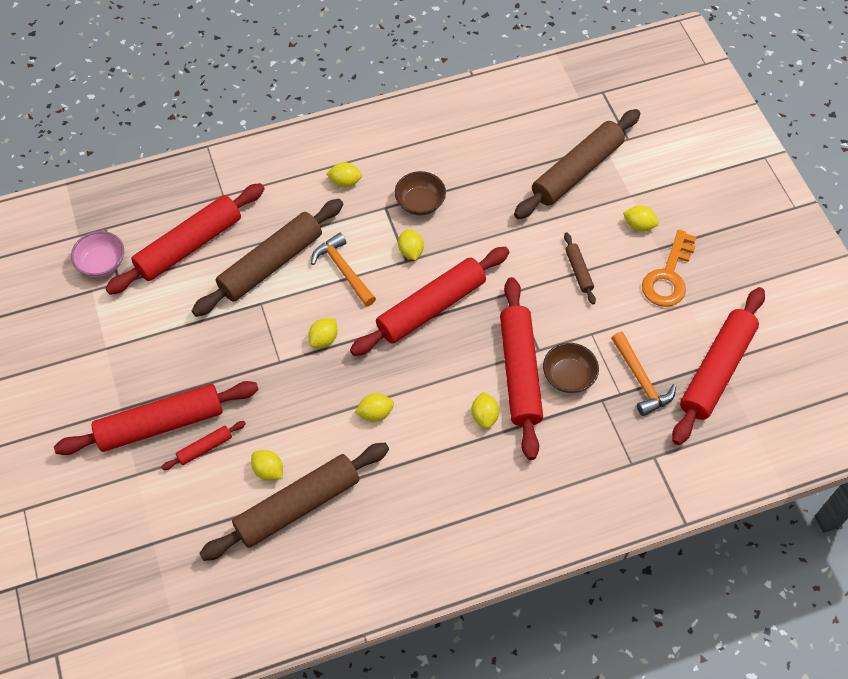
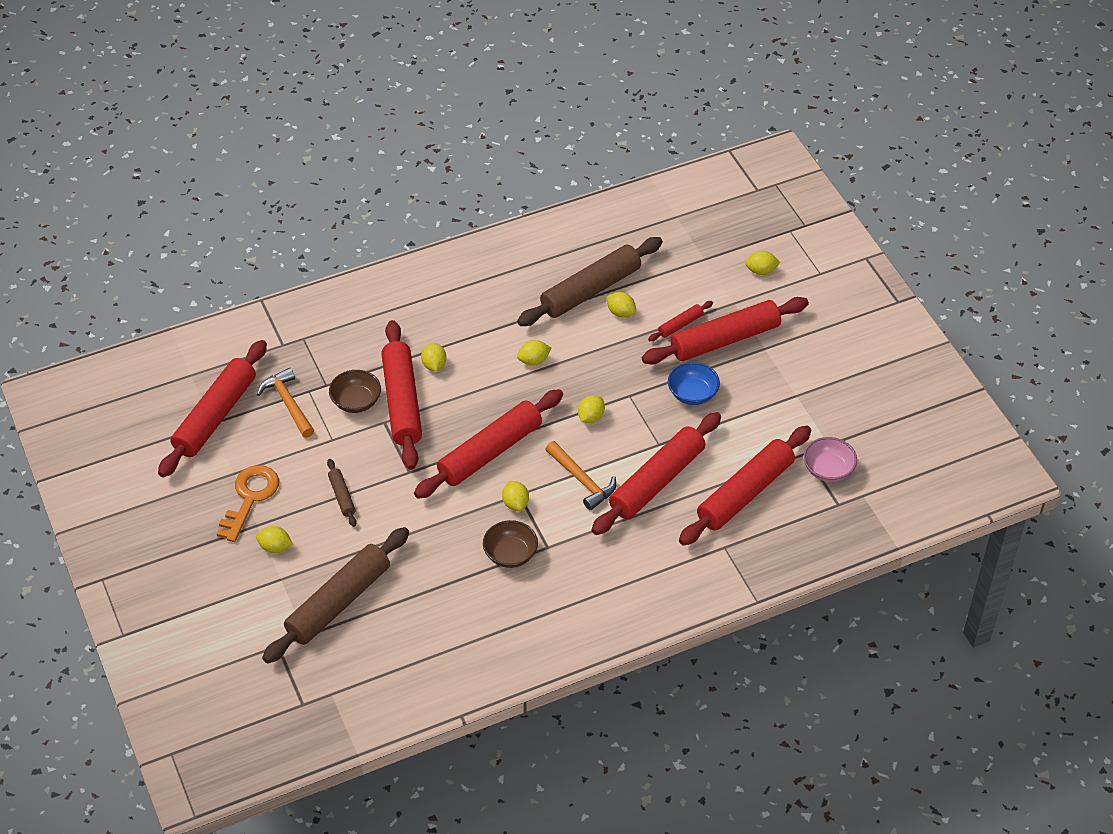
camera: 175 degrees right, 10 degrees down
(213, 358) = (692, 394): none -> blue bowl
(271, 264) = (657, 481): brown rolling pin -> red rolling pin
(345, 182) = (595, 571): yellow lemon -> yellow lemon (761, 271)

